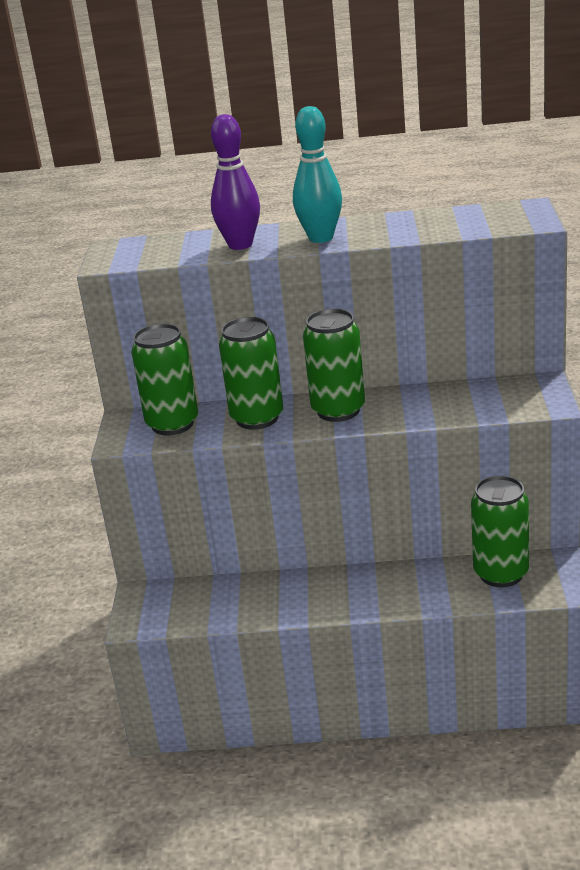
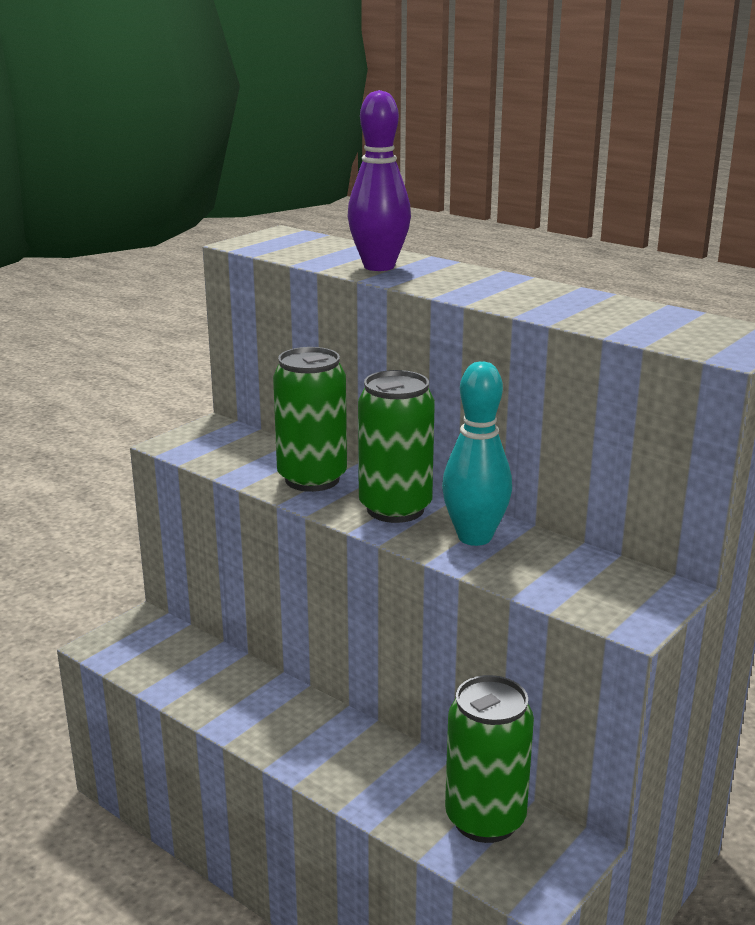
camera: 35 degrees right, 5 degrees down
(172, 424) = (237, 449): green can -> none
(321, 238) = (462, 286): turquoise bowling pin -> turquoise bowling pin (474, 537)

